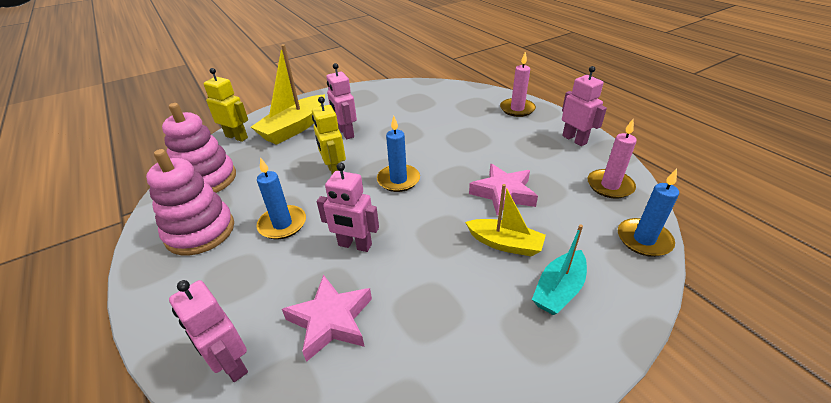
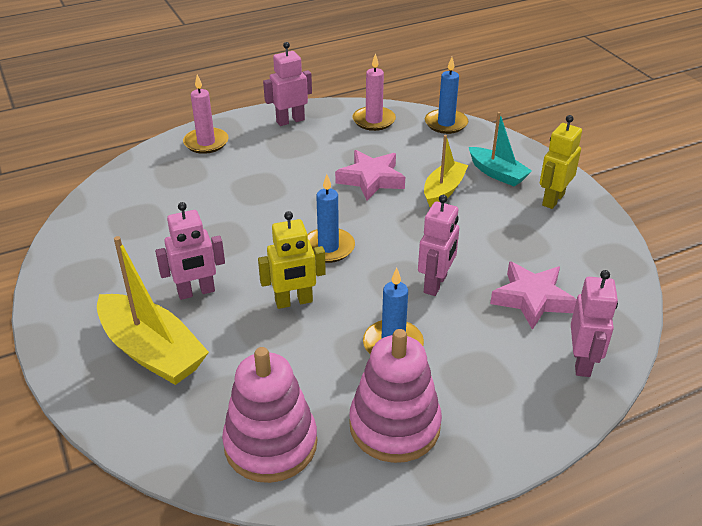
camera: 85 degrees left, 0 degrees up
(231, 364) = (582, 362): pink robot -> pink robot turned 45 degrees counterclockwise
(237, 137) = (147, 426): yellow robot -> yellow robot (553, 199)

